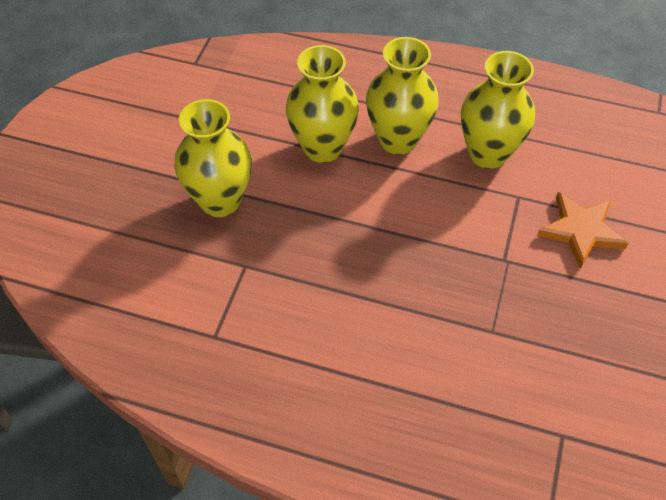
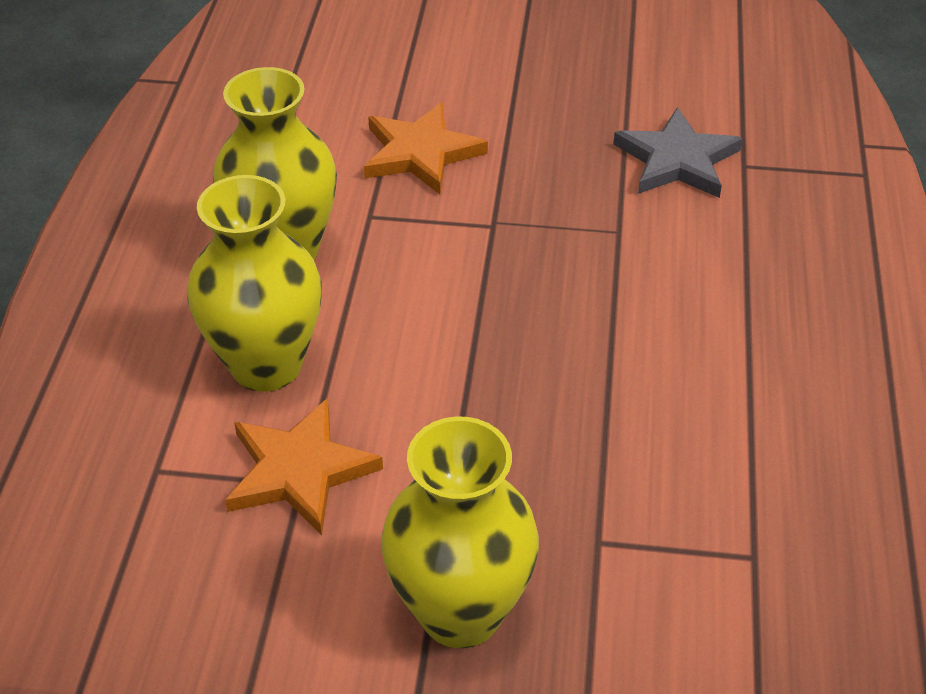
camera: 100 degrees left, 10 degrees down
(322, 148) = (299, 470): yellow vase -> orange star
(569, 389) = (677, 160): none -> grey star

